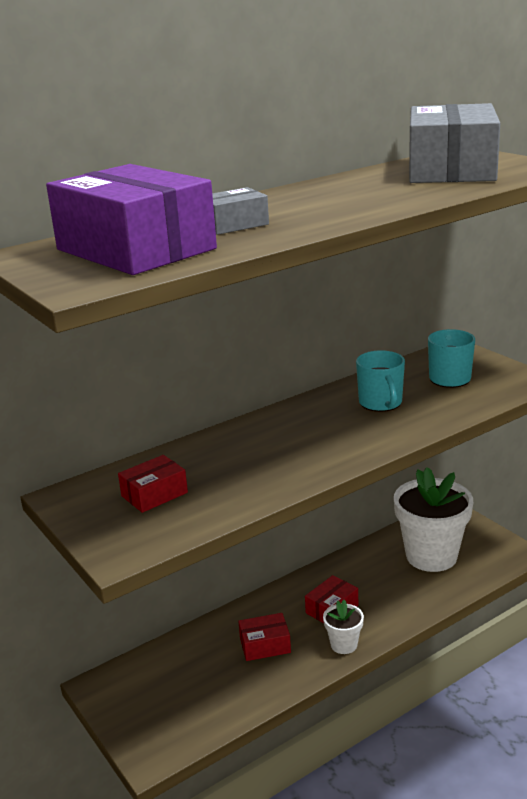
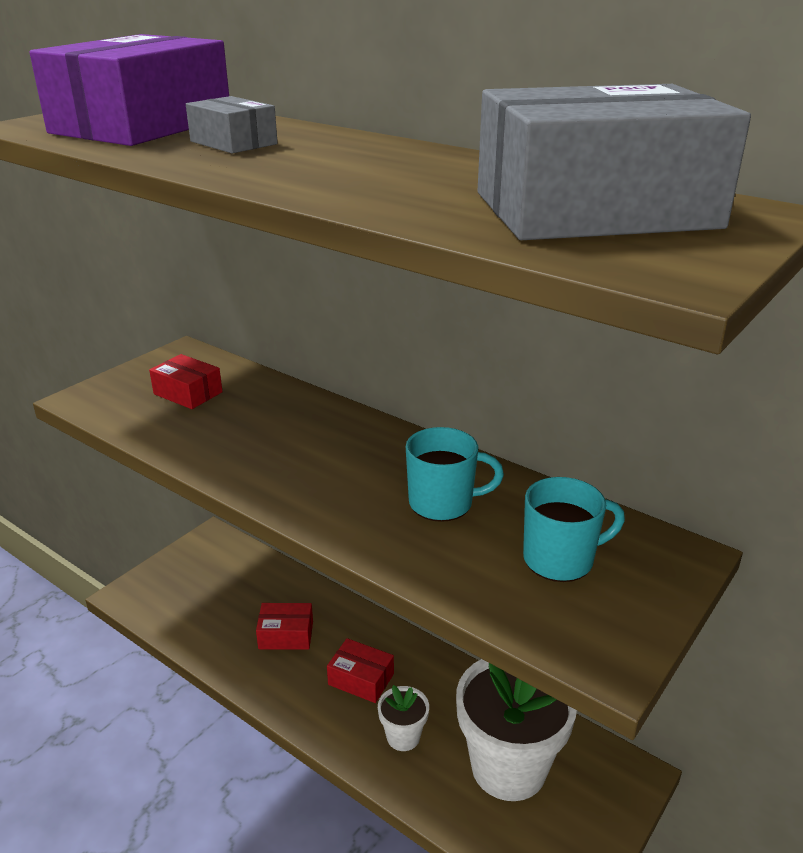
camera: 70 degrees right, 5 degrees up
(265, 645) = (286, 635): red box -> red box turned 60 degrees counterclockwise
(344, 644) = (300, 703): white flower pot -> white flower pot (403, 737)
(381, 403) = (443, 503): turquoise mug -> turquoise mug turned 150 degrees counterclockwise

